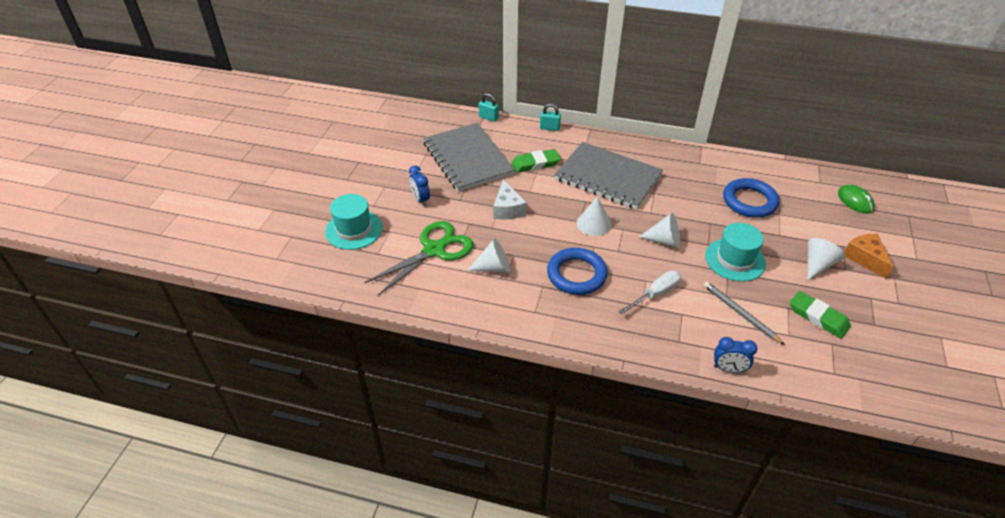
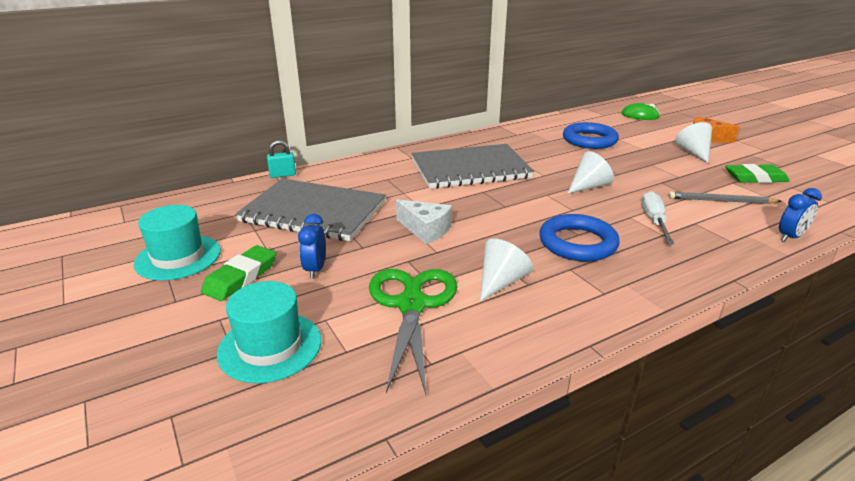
camera: 45 degrees left, 15 degrees down
(420, 199) = (315, 269): blue clock -> blue clock turned 75 degrees clockwise
(535, 163) = (390, 187): green eraser -> green eraser (241, 277)
(549, 128) = (359, 159): turquoise padlock -> none
(594, 224) = (519, 202): white cone -> none
(735, 260) = (651, 173): turquoise hat -> turquoise hat (178, 257)

